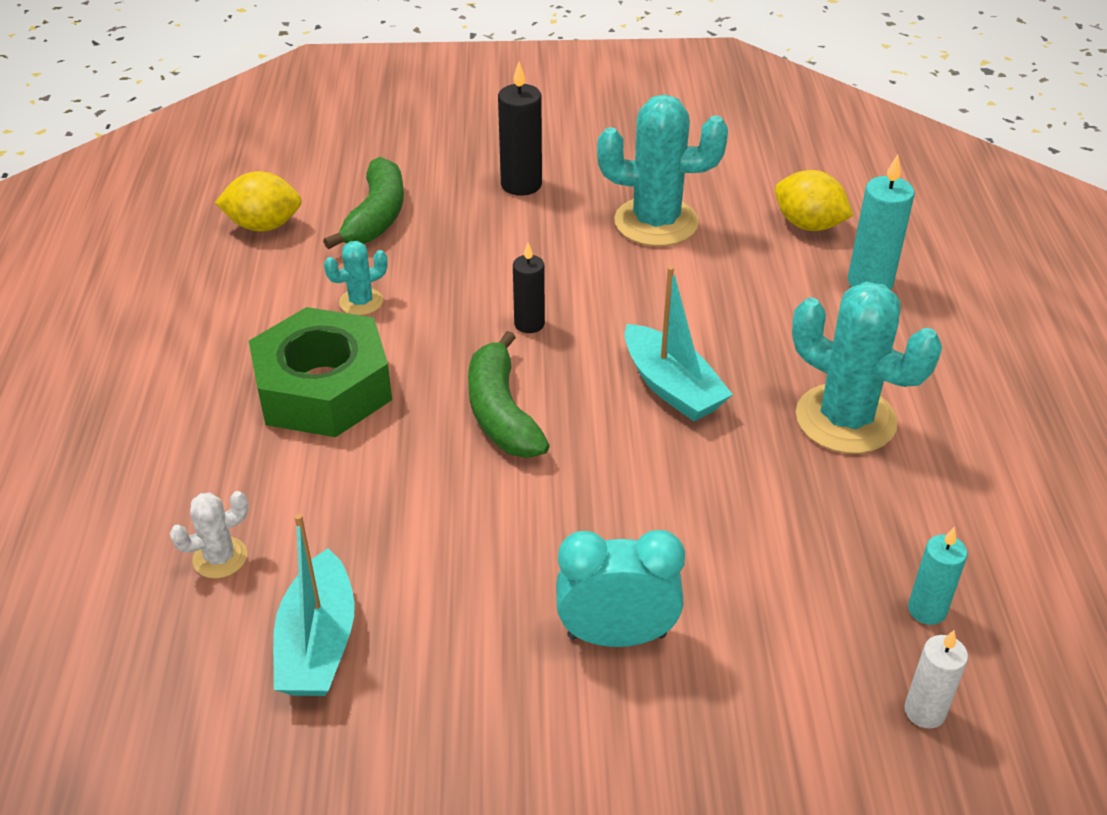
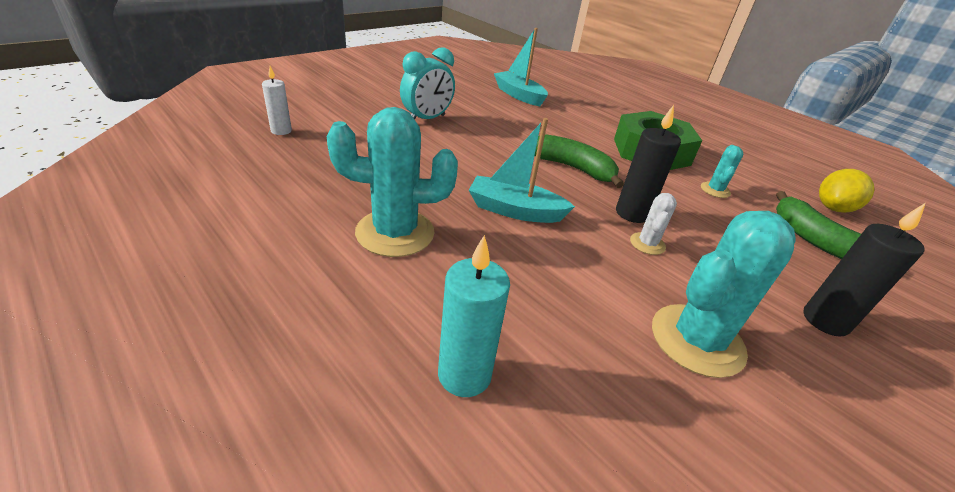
camera: 135 degrees right, 5 degrees down
(220, 558) = (580, 102): white cactus -> white cactus (647, 244)
(529, 324) = (632, 213): black candle -> black candle, size x1.54
(808, 225) = (590, 430): yellow lemon -> none
(927, 610) = (293, 160): turquoise candle -> none

